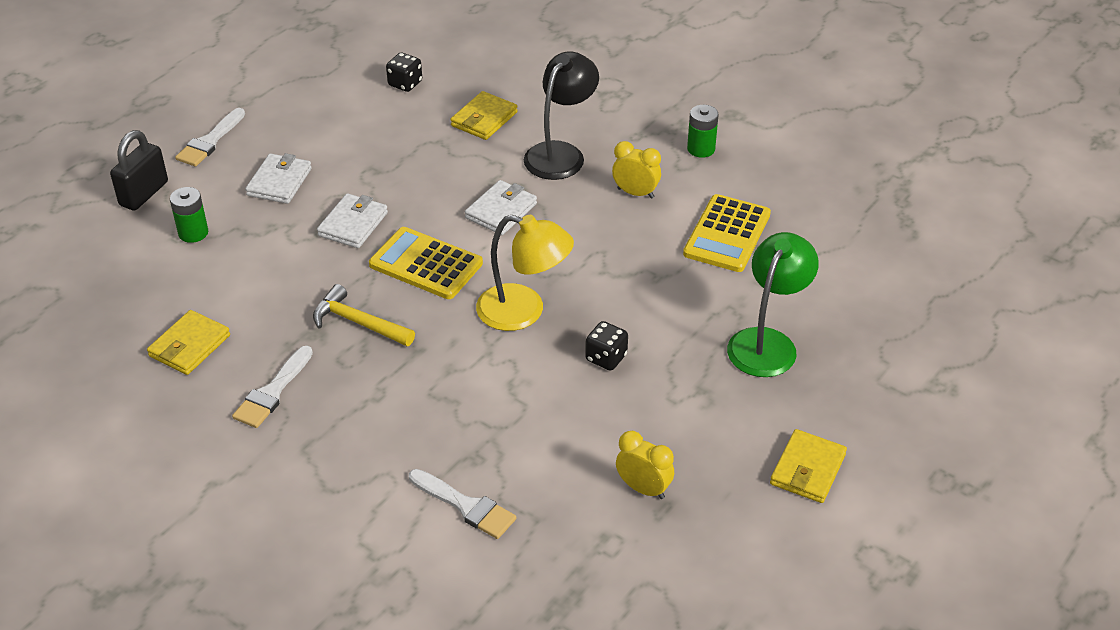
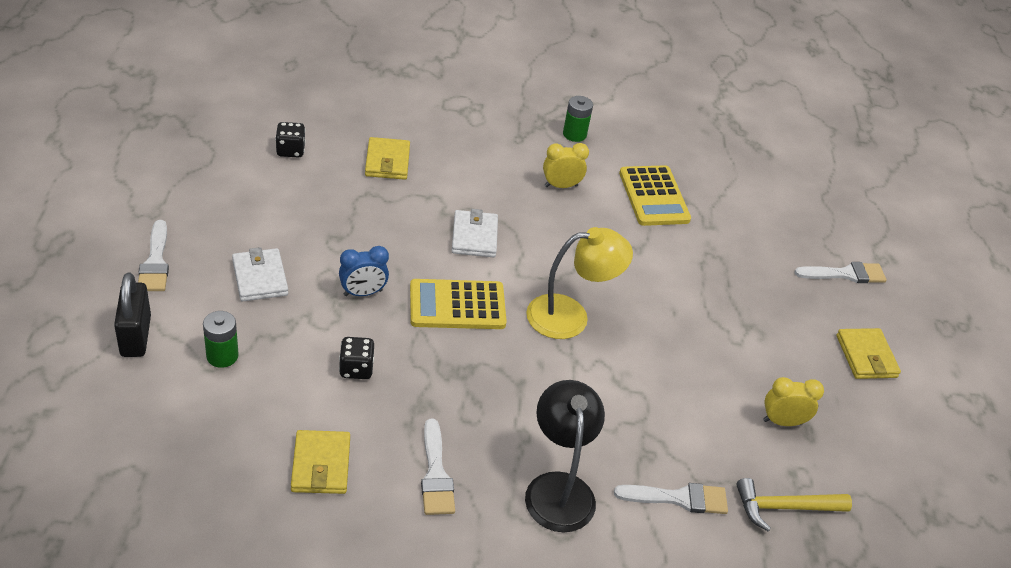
camera: 40 degrees left, 0 degrees up
(353, 224) = (363, 293): white wallet -> blue clock
(358, 322) = (450, 379): yellow hammer -> yellow hammer (784, 507)
(560, 153) = (475, 172): black lamp -> black lamp (558, 488)
(606, 358) = (663, 329): black dice -> black dice (356, 369)
(767, 342) = (755, 271): green lamp -> none
(873, 383) = (845, 274): none -> white brush

